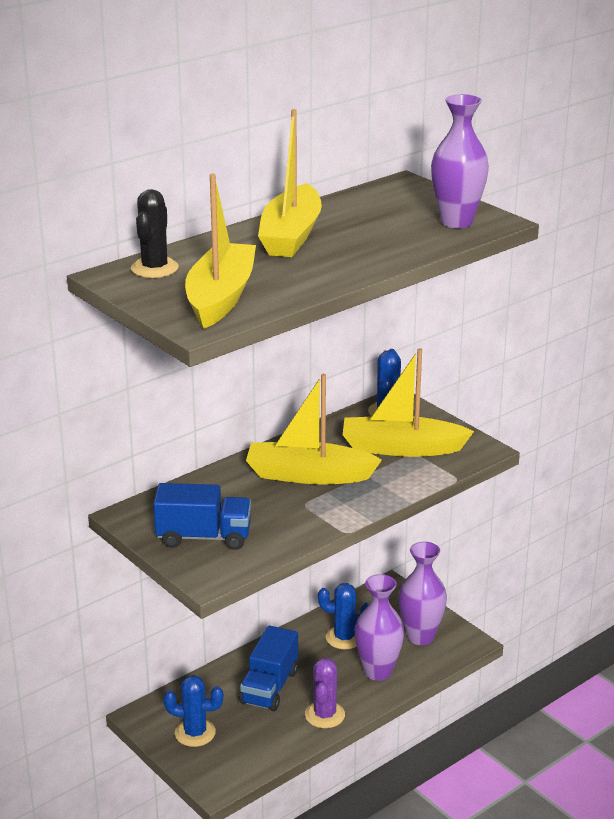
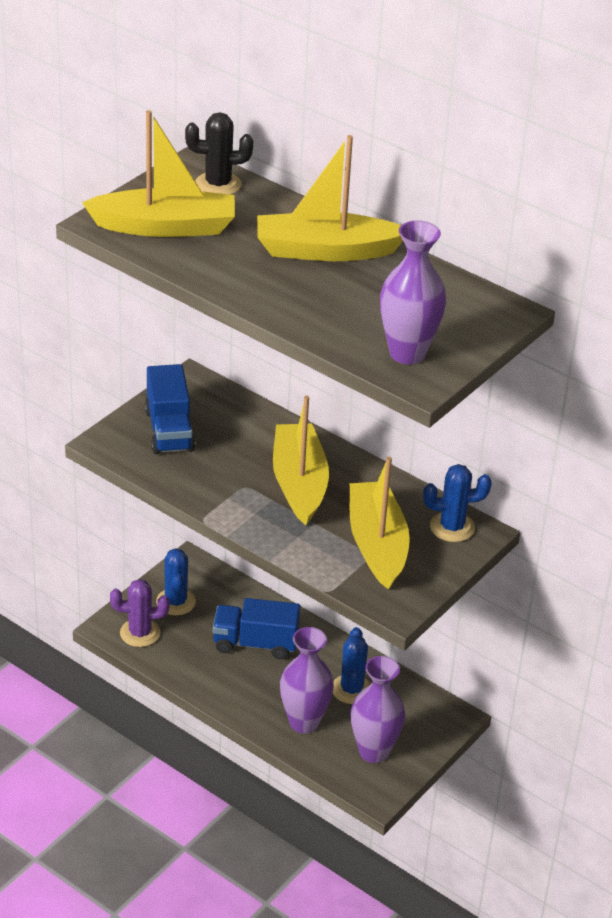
camera: 75 degrees right, 10 degrees up
(324, 715) = (225, 689): purple cactus -> purple cactus (140, 633)

